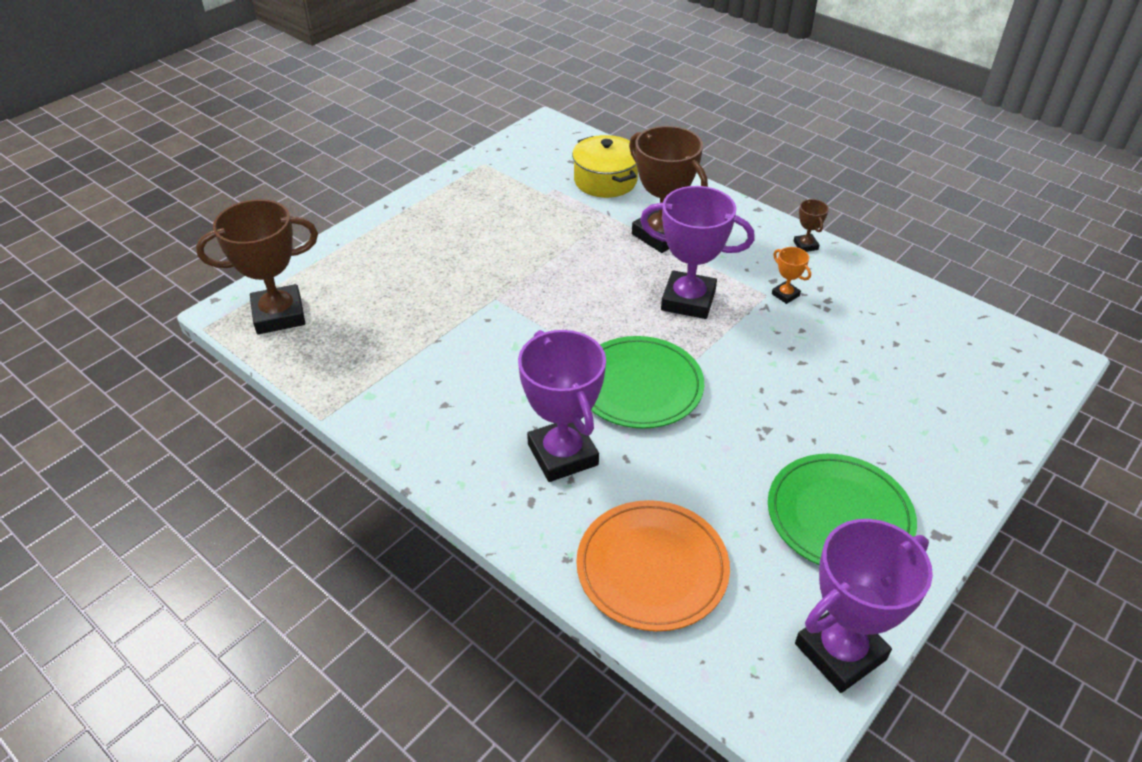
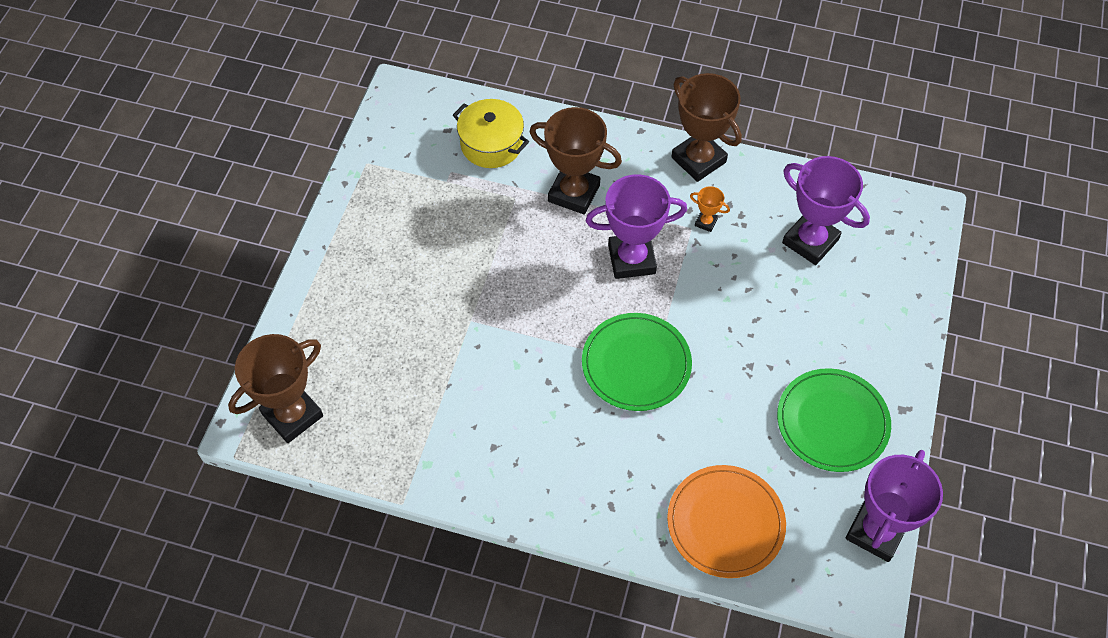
camera: 25 degrees left, 15 degrees up
(562, 454) = (612, 454): purple trophy -> purple trophy (810, 241)
(805, 245) = (698, 160): brown trophy -> brown trophy, size x2.29

